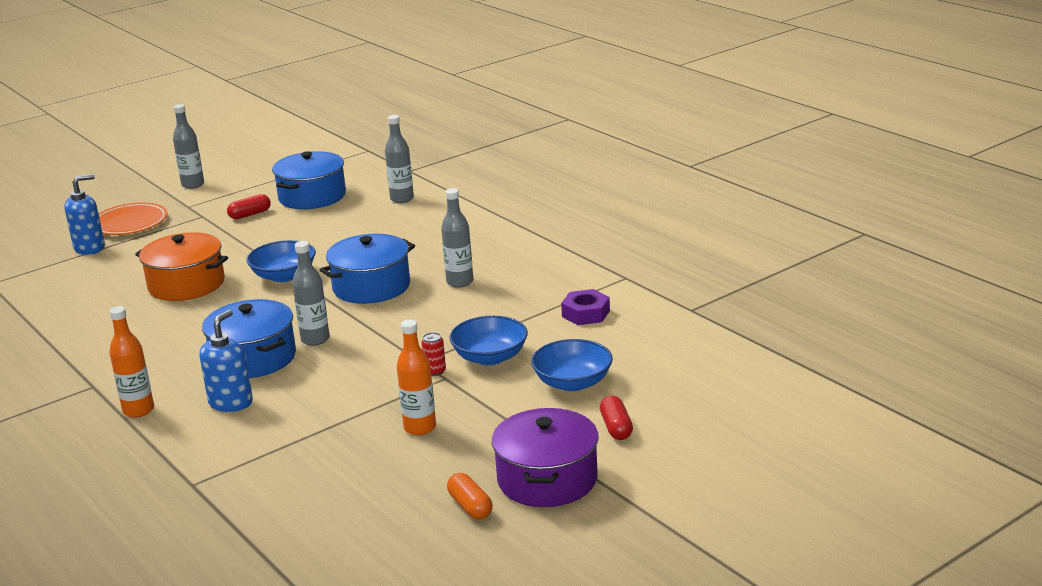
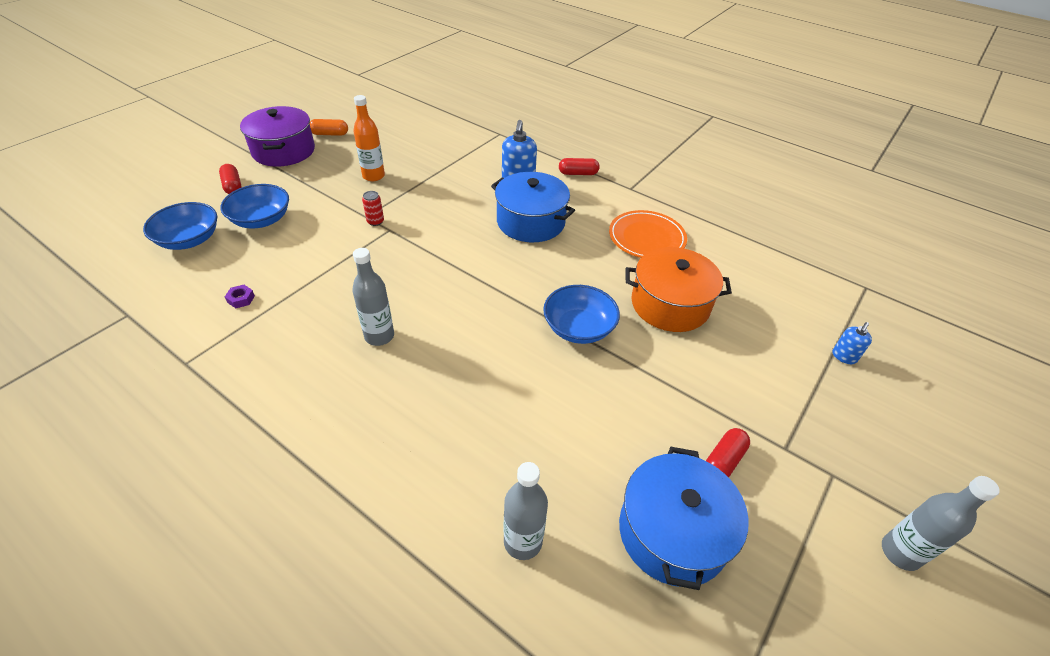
camera: 160 degrees right, 20 degrees up
(90, 248) = (844, 356): blue soap dispenser -> blue soap dispenser, size x0.56
(129, 223) = (862, 417): orange plate -> orange plate (646, 238)
(138, 410) = (578, 173): orange bottle -> red capsule
(315, 339) = (491, 245): grey bottle -> none
(371, 287) = (474, 319): blue pot -> none
(470, 506) = (330, 134): orange capsule -> orange capsule turned 45 degrees counterclockwise
(490, 357) = (332, 239): blue bowl -> blue bowl (189, 240)
(585, 314) = (241, 299): purple nut -> purple nut, size x0.54

